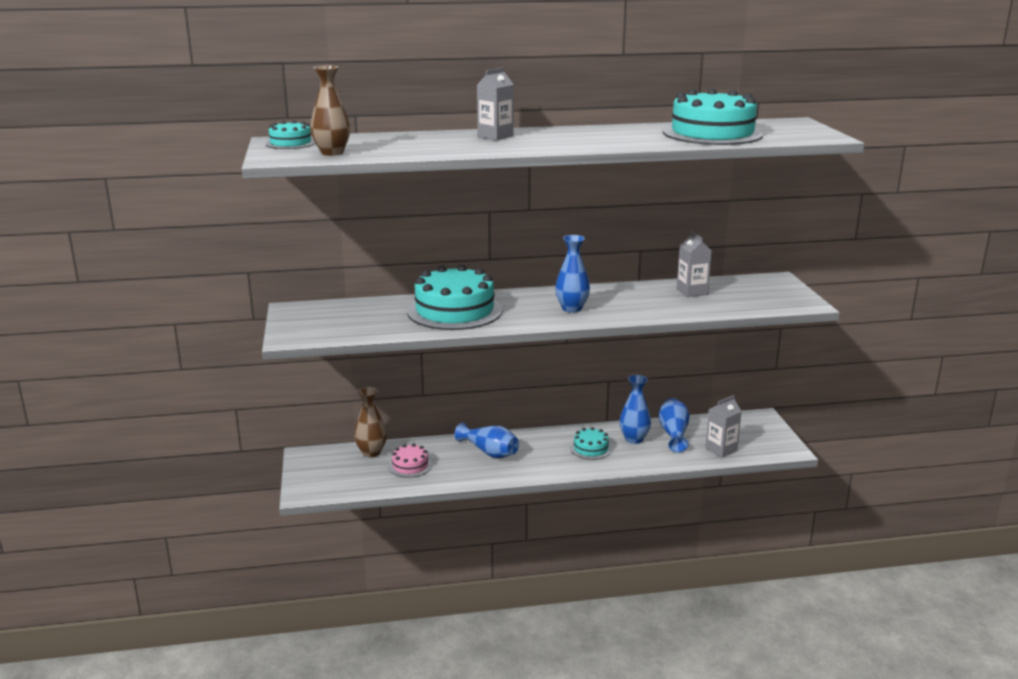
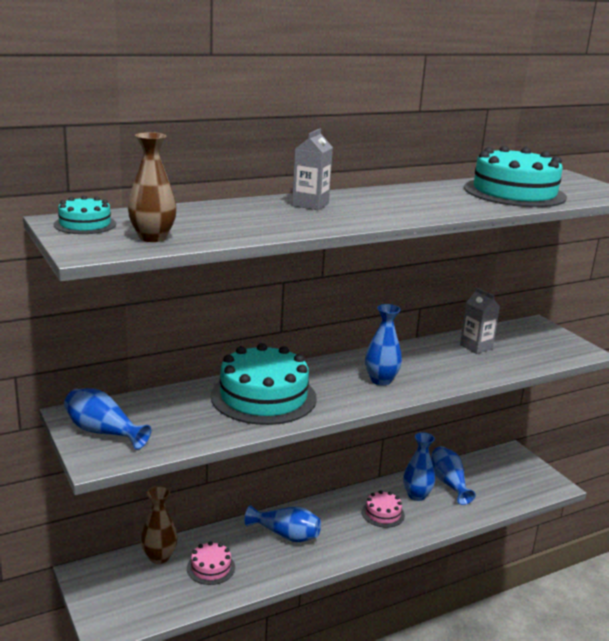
camera: 20 degrees left, 0 degrees up
(306, 321) = (103, 432): none -> blue vase
(591, 448) = (383, 513): turquoise cake -> pink cake
(721, 450) = (500, 495): grey carton -> none

